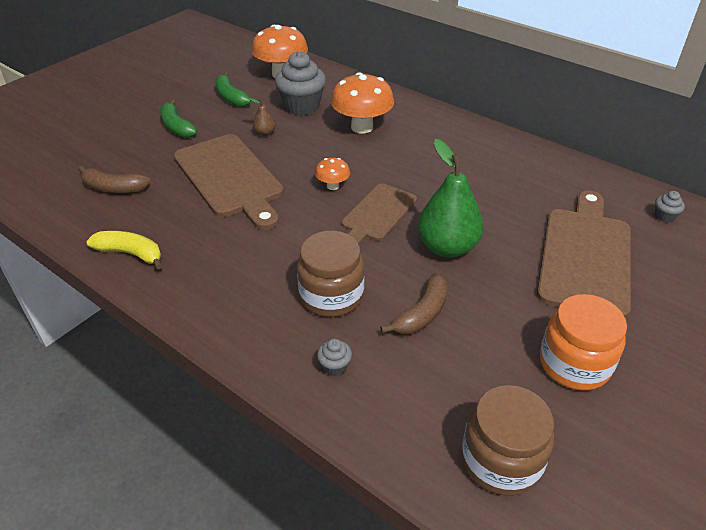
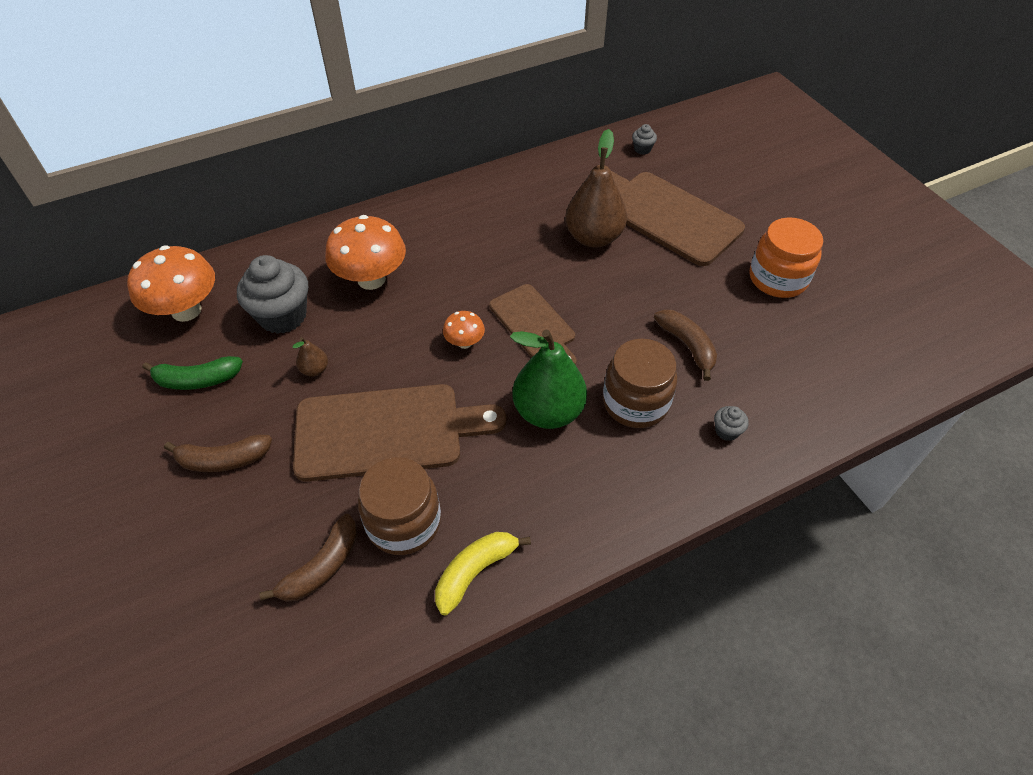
camera: 65 degrees left, 10 degrees up
(177, 127) = (223, 460): green banana -> brown banana
(447, 247) = (610, 294): green pear -> green pear (548, 411)
(501, 460) = (854, 361): brown jar -> brown jar (404, 522)
(508, 219) = (593, 237): none -> brown pear

